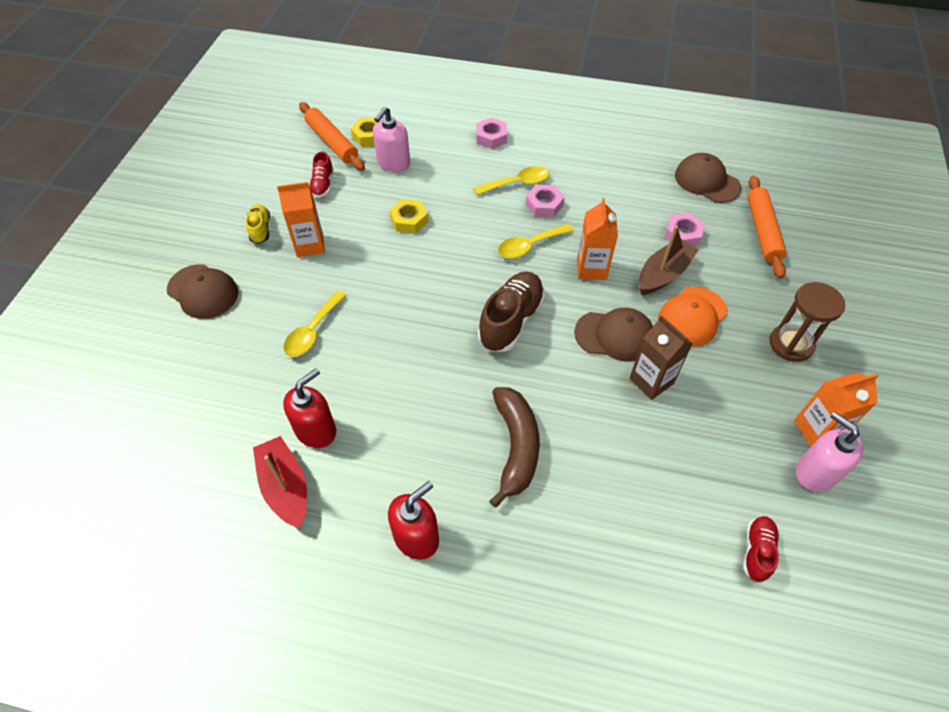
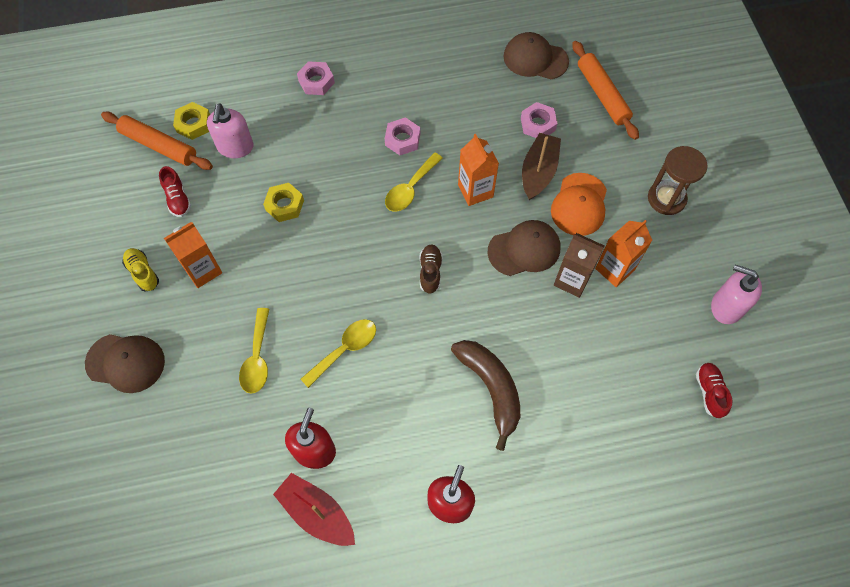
camera: 25 degrees left, 10 degrees up
(511, 321) = (430, 272): brown shoe -> brown shoe, size x0.55
(517, 183) = (366, 125): yellow spoon -> yellow spoon (345, 350)
(816, 430) = (714, 269): orange carton -> orange carton (614, 269)

